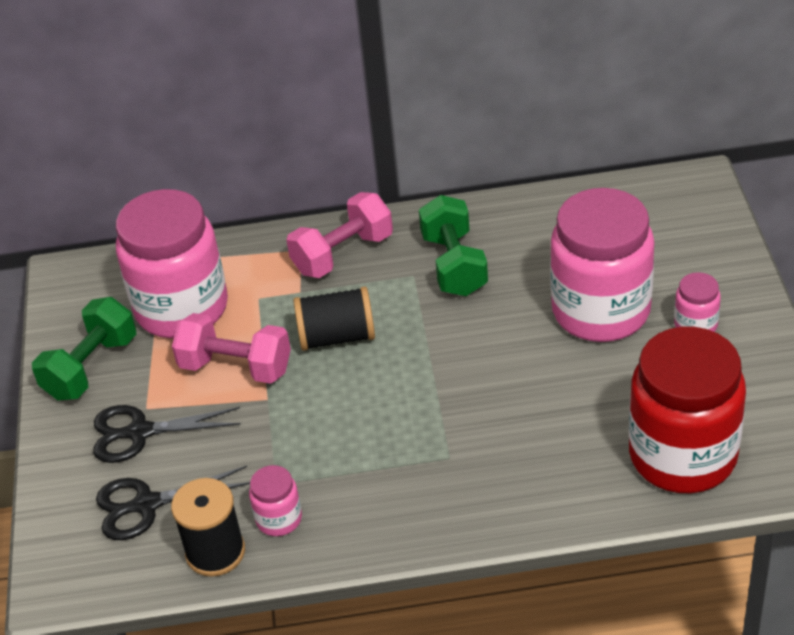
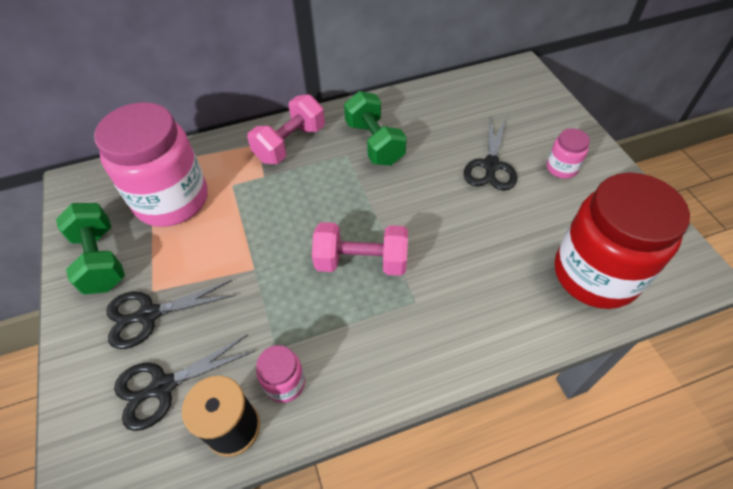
camera: 15 degrees left, 10 degrees up
(91, 367) = (101, 260): green dumbbell -> green dumbbell turned 45 degrees counterclockwise
(236, 367) = (223, 244): pink dumbbell -> pink dumbbell (361, 262)
(336, 337) = (299, 209): black spool -> none
(601, 311) = (491, 165): pink jar -> black scissors

